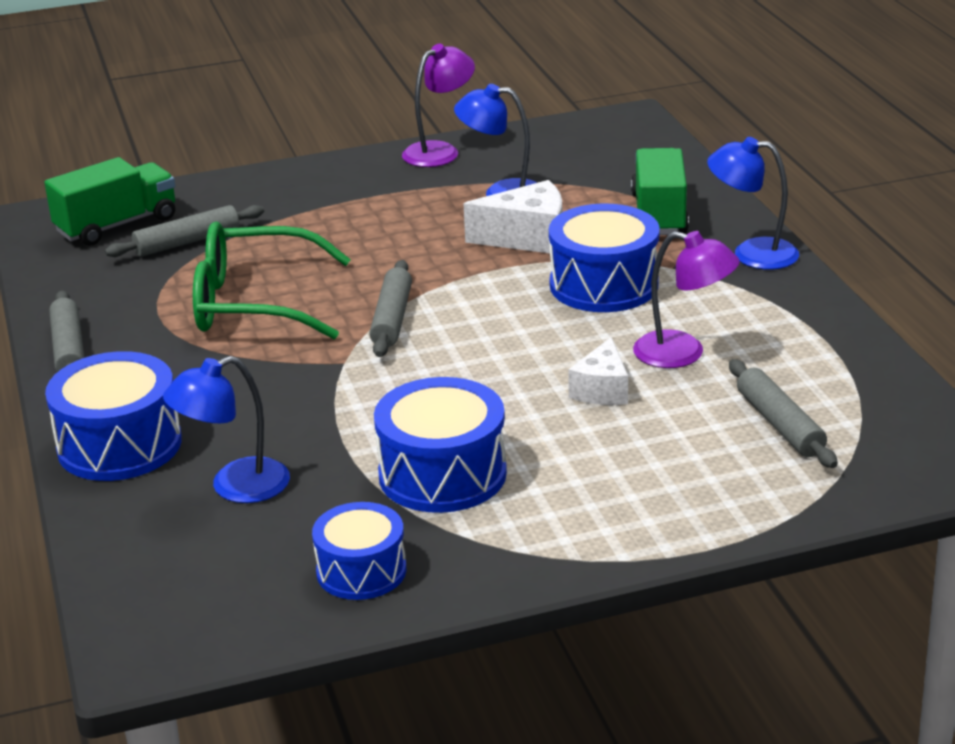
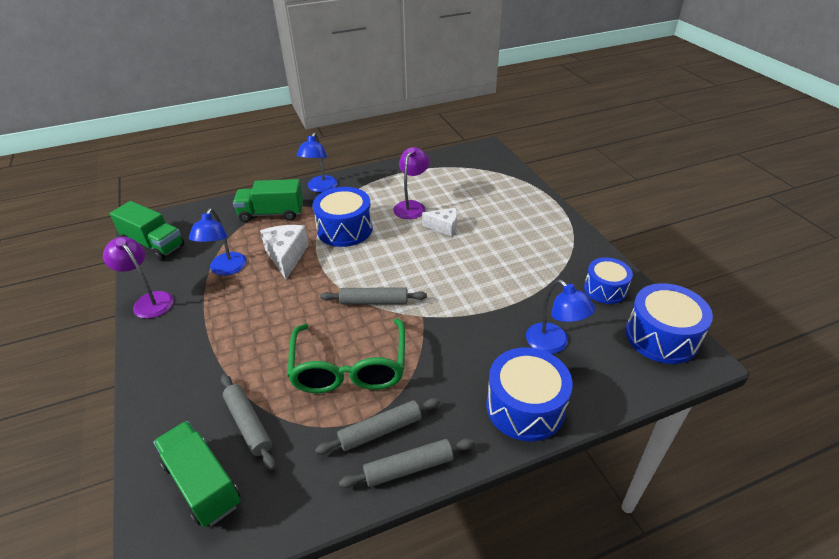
camera: 95 degrees left, 10 degrees up
(442, 474) = (523, 270): blue drum -> blue drum (661, 336)
(576, 134) = (154, 244): none -> green truck
(779, 424) = (466, 184): grey rolling pin -> grey rolling pin (380, 431)

